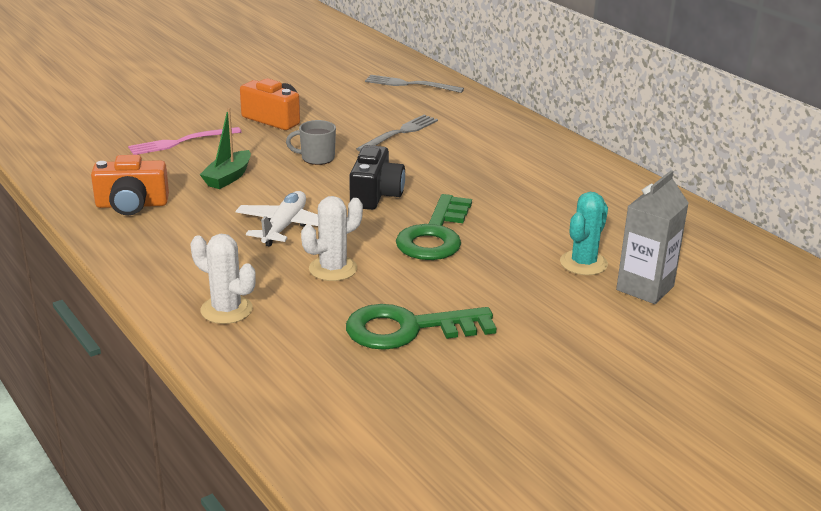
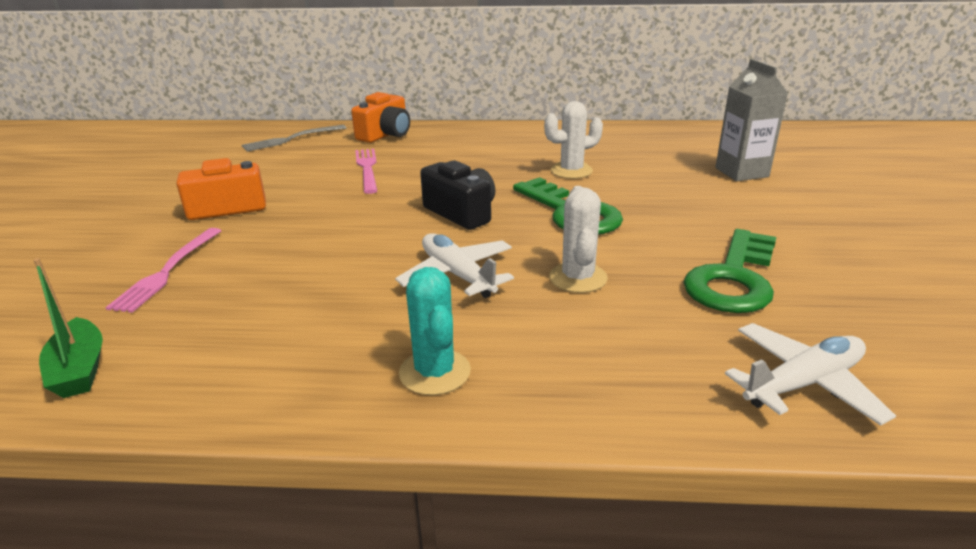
camera: 50 degrees left, 0 degrees up
(132, 205) = (254, 356): orange camera -> orange camera (385, 135)
(226, 310) = (601, 372): white cactus -> white cactus (571, 171)
(228, 177) = (301, 271): green boat -> green boat (79, 369)
(289, 383) = (803, 384): none -> white plane
(316, 158) = (345, 215): grey mug -> none
(400, 133) = (367, 168): grey fork -> pink fork
(583, 263) = (683, 178): turquoise cactus -> turquoise cactus (435, 372)

